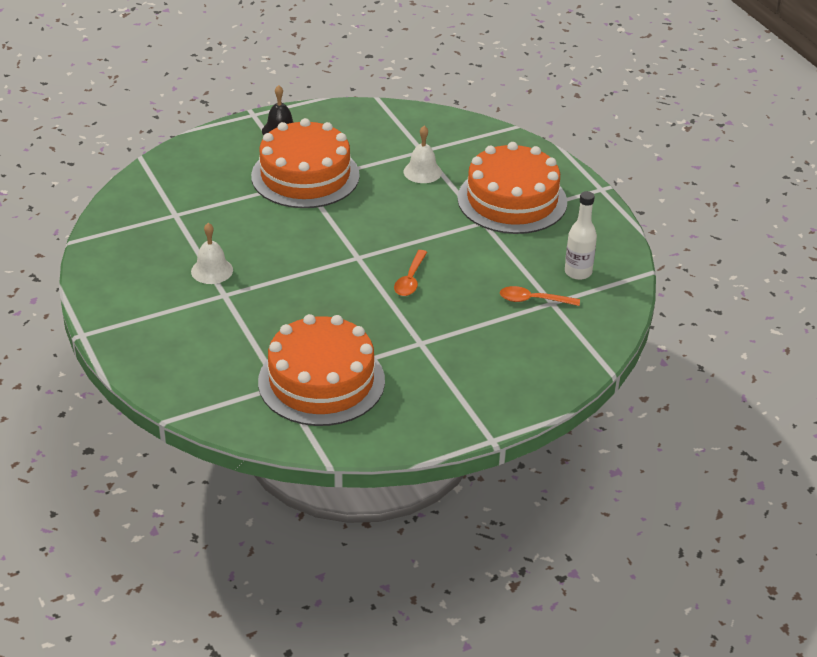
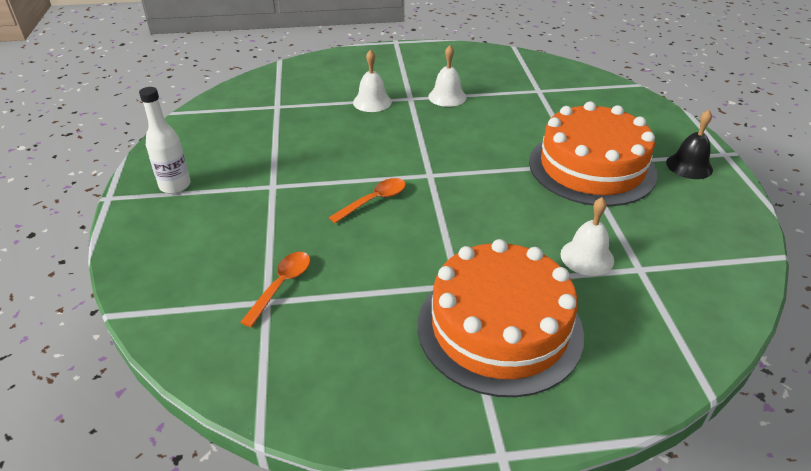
camera: 110 degrees right, 0 degrees up
(243, 319) = (372, 102): none -> white bell
(321, 381) = (266, 125): orange cake -> none
(410, 280) = (374, 200): orange spoon -> orange spoon turned 105 degrees clockwise
(578, 272) = (308, 347): white bottle -> white bottle (175, 186)

